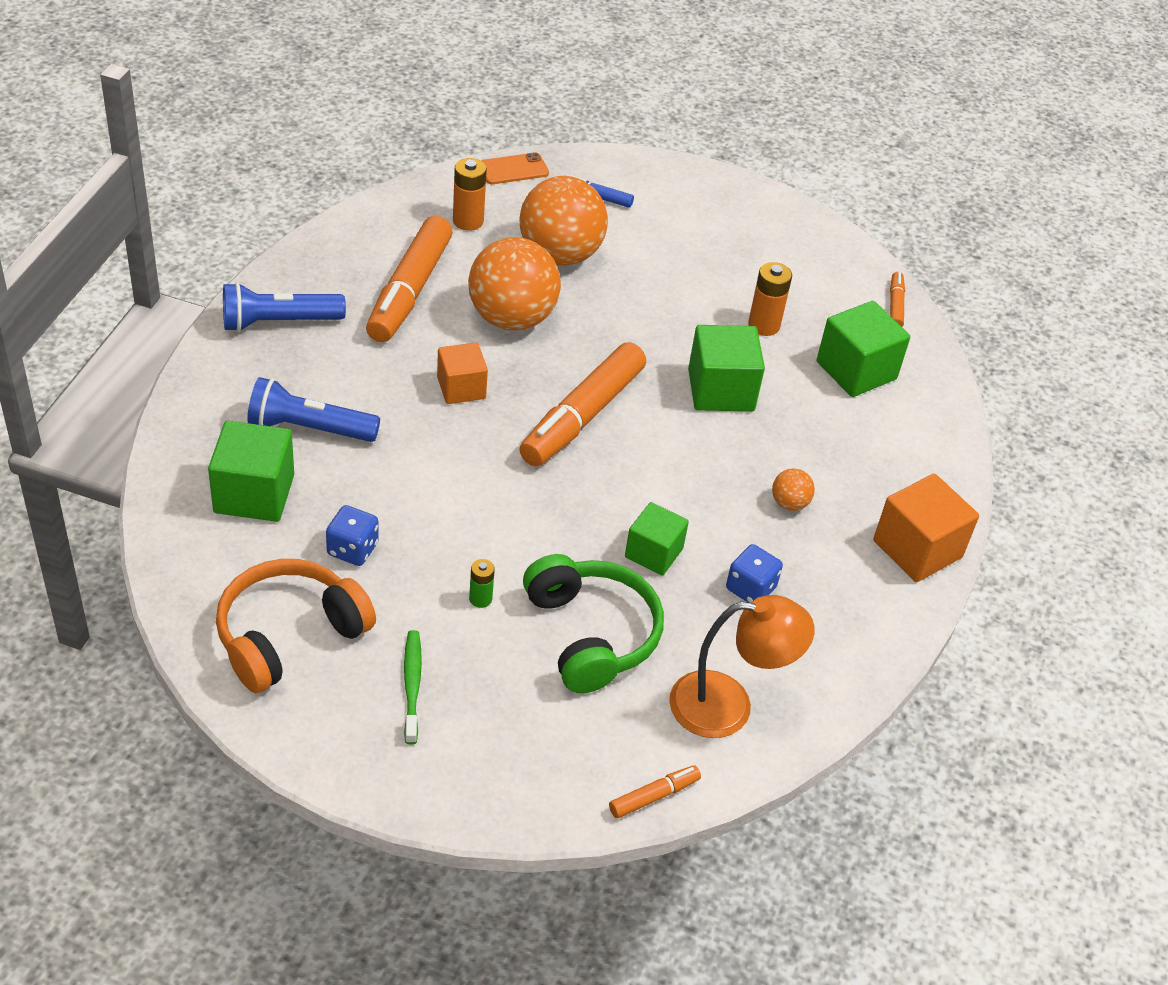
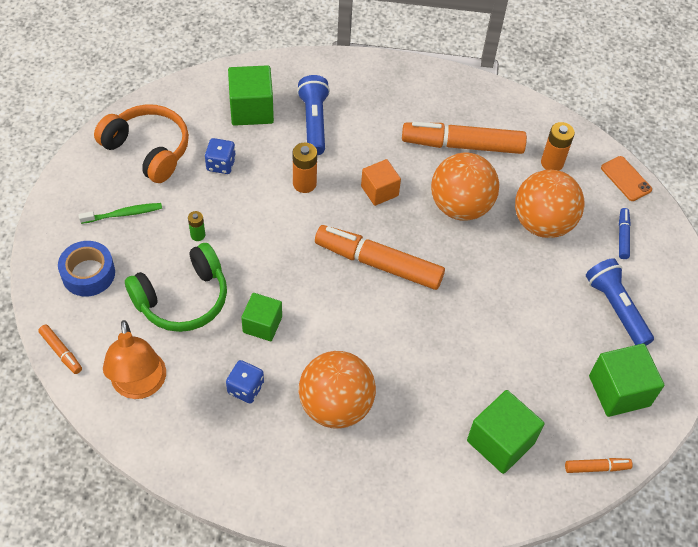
camera: 80 degrees right, 10 degrees up
(278, 322) = (402, 86): blue flashlight -> blue flashlight (616, 308)
(517, 745) = (88, 274): none -> blue tape
(721, 390) = (439, 347): green cube -> green cube (619, 391)
(764, 325) = (525, 368): orange battery -> orange battery (304, 184)
(789, 503) = (336, 406): orange ball -> orange ball, size x2.36
(917, 549) = (315, 501): orange cube -> none

